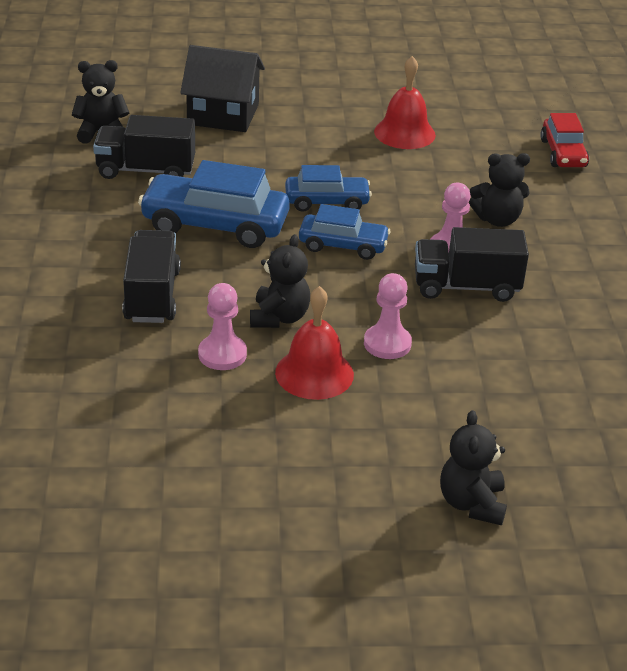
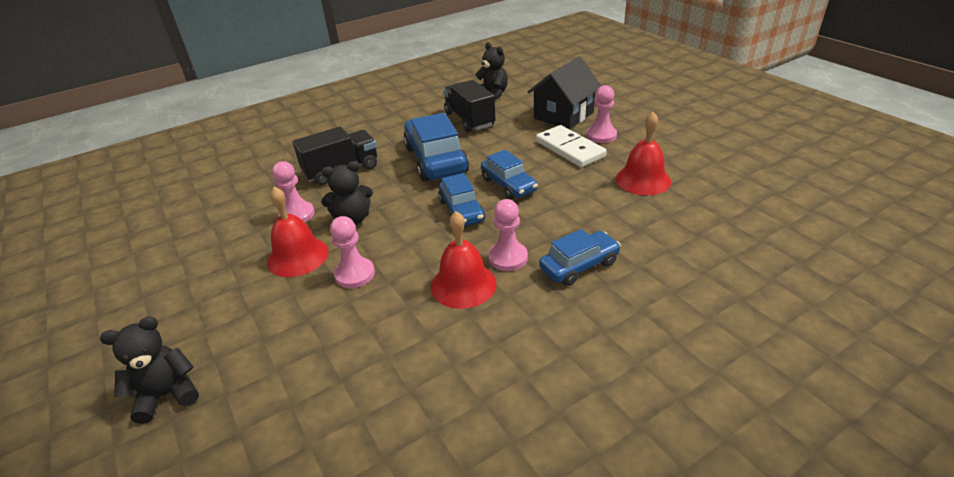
camera: 65 degrees right, 0 degrees up
(223, 114) = (563, 115): black house -> black house turned 60 degrees clockwise
(296, 114) = (601, 135): none -> pink pawn
(300, 141) = (570, 149): none -> white domino
(466, 286) = (463, 284): black truck -> red bell
(497, 219) = (579, 266): black teddy bear -> blue car
(563, 153) = (736, 264): red car -> none

